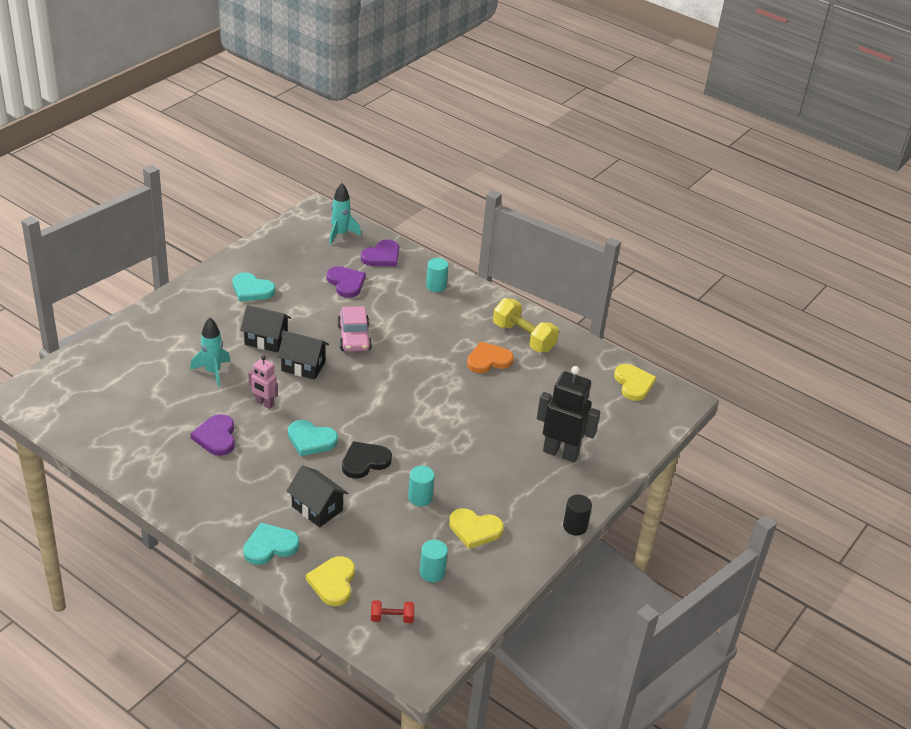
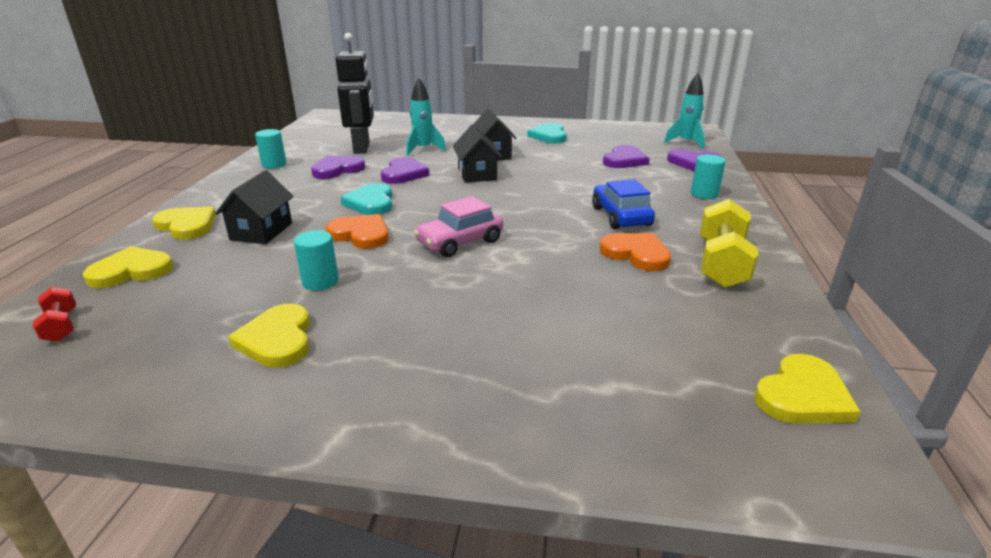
camera: 65 degrees right, 10 degrees down
(264, 403) = (404, 174): pink robot -> purple heart
(270, 546) = (187, 225): turquoise heart -> yellow heart
(354, 338) = (552, 182): pink car -> pink car (459, 242)
(365, 461) = (360, 234): black heart -> orange heart
(432, 572) = (166, 331): turquoise cylinder -> turquoise cylinder (274, 164)
(437, 338) = (621, 216): none -> blue car
(560, 452) = (523, 368): black robot -> black robot (362, 148)
(575, 526) = (343, 444): black cylinder -> none

